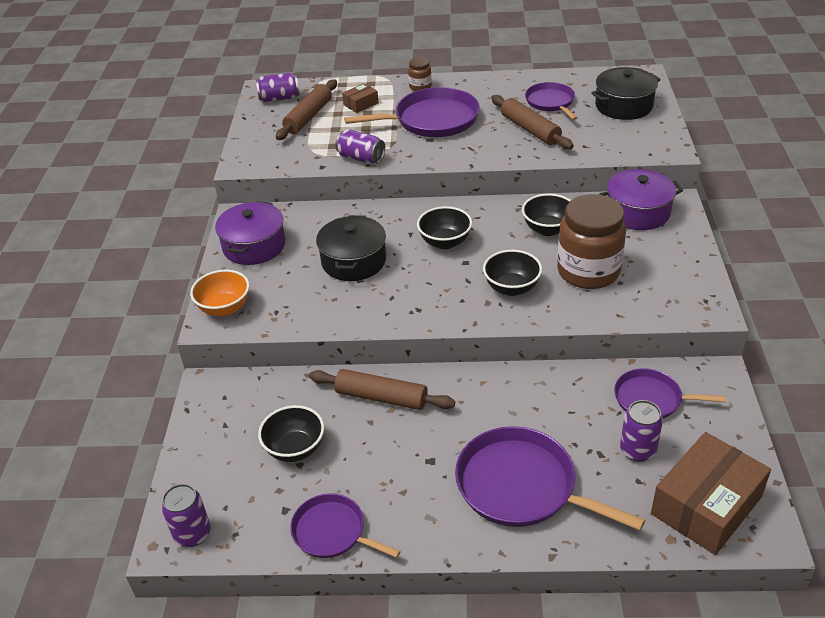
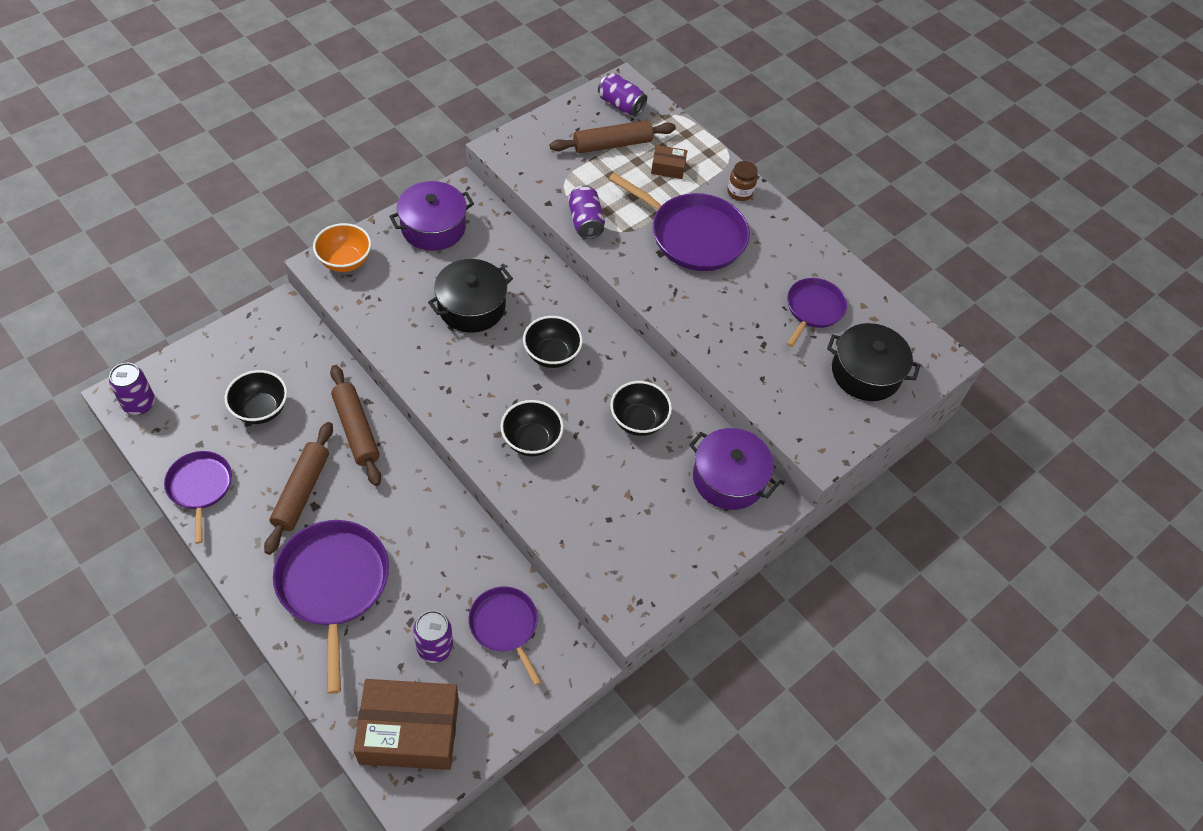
camera: 40 degrees right, 15 degrees up
(530, 129) = (749, 319): brown rolling pin -> brown rolling pin (301, 492)
(588, 271) = (603, 486): brown jar -> none

